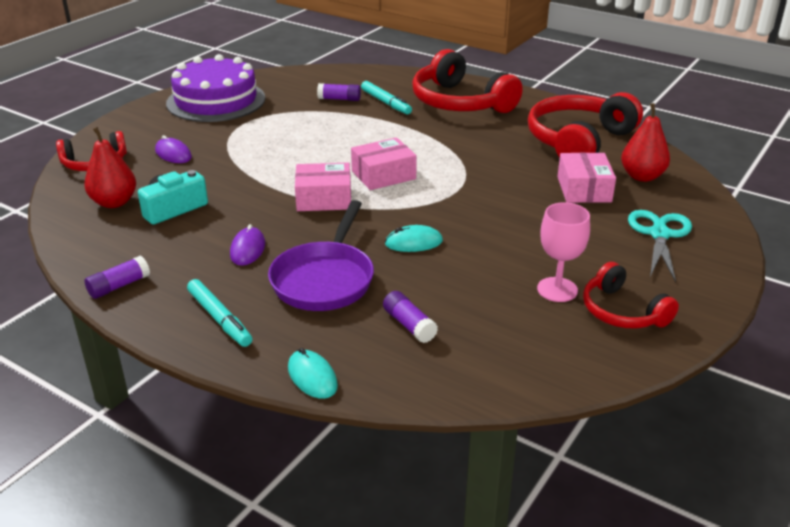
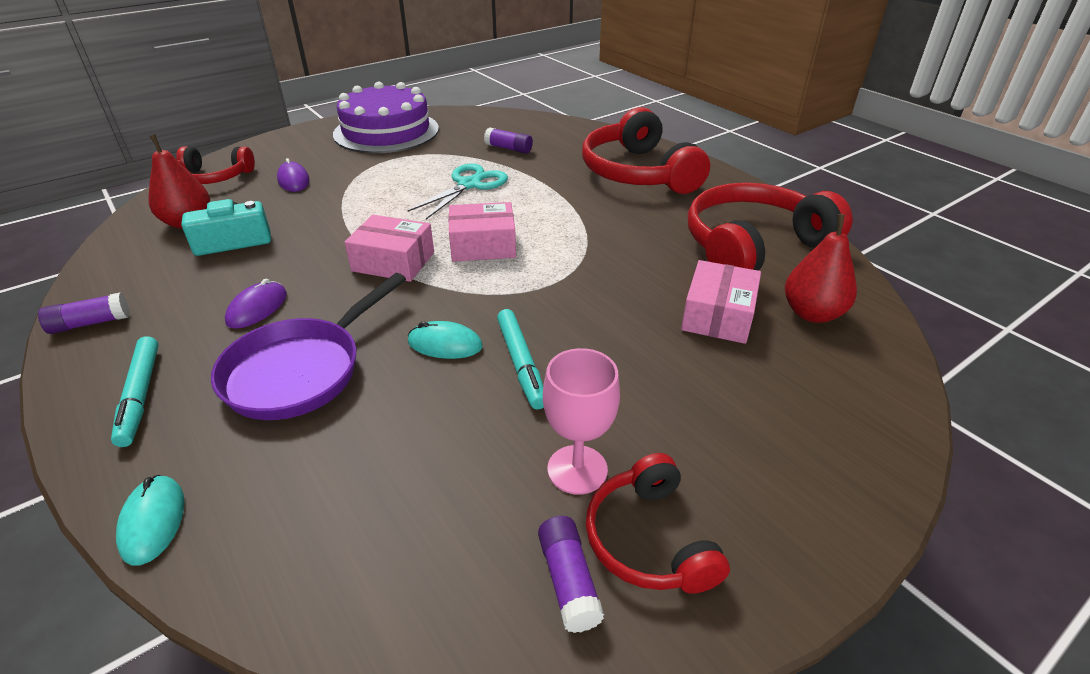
camera: 20 degrees right, 5 degrees up
(386, 103) = (554, 160): turquoise marker -> turquoise marker (521, 364)
(409, 325) = (338, 472): purple glue stick -> purple glue stick (568, 581)
(659, 234) = (787, 413): turquoise scissors -> turquoise scissors (469, 185)

